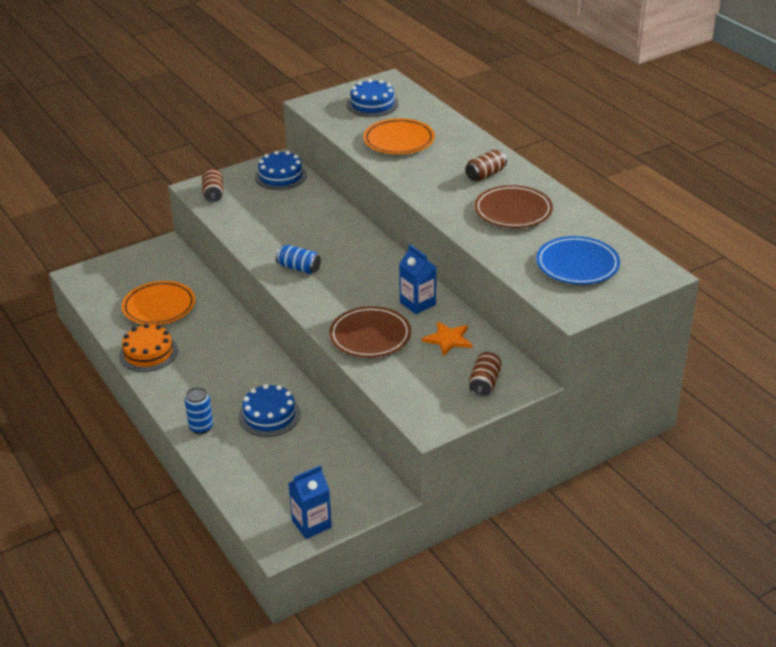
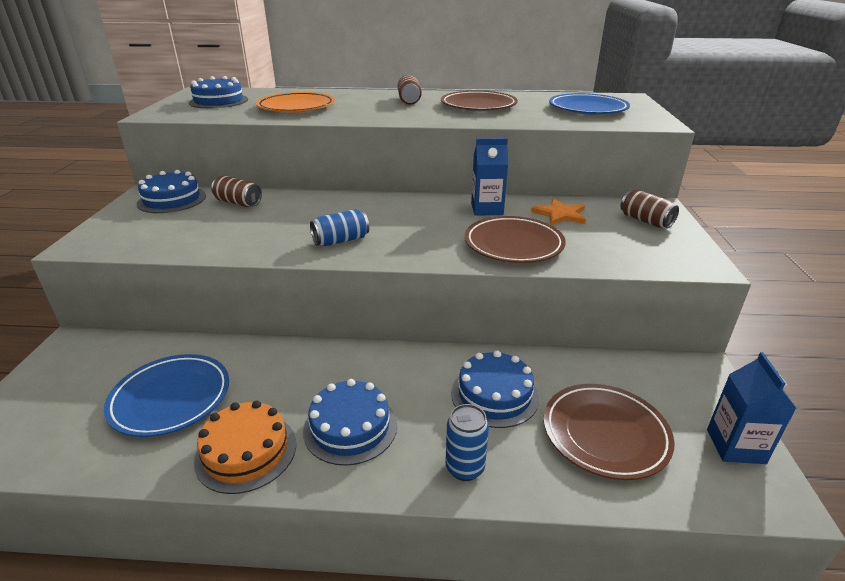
camera: 55 degrees left, 5 degrees down
(159, 307) = (171, 398): orange plate -> blue plate
(194, 376) = (350, 427): none -> blue cake
(213, 193) = (115, 239): brown can -> brown can (238, 203)
(274, 469) = (605, 434): none -> brown plate

